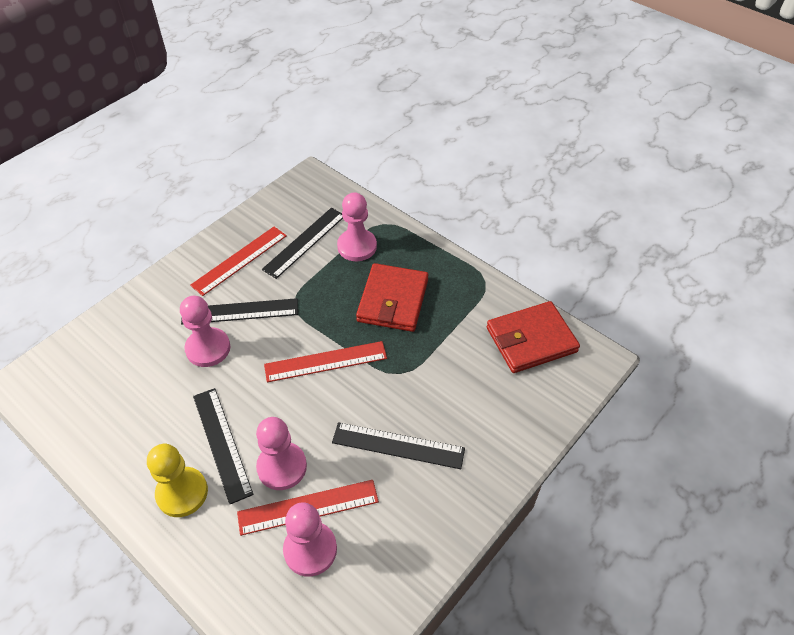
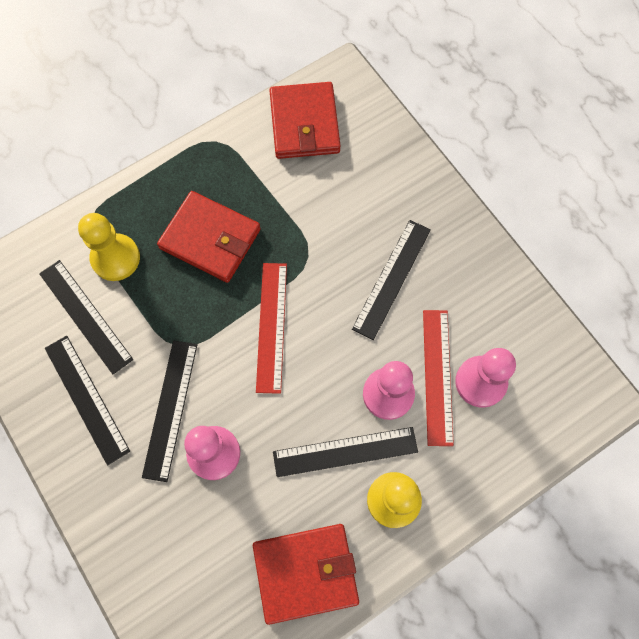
camera: 75 degrees left, 20 degrees up
(114, 437) = (305, 572): none -> red wallet
(239, 260) = (86, 399): red ruler -> black ruler
(357, 246) = (115, 258): pink pawn -> yellow pawn

